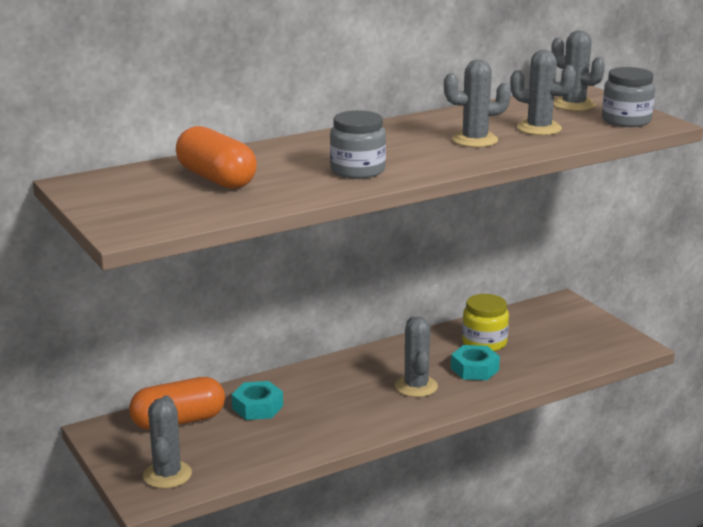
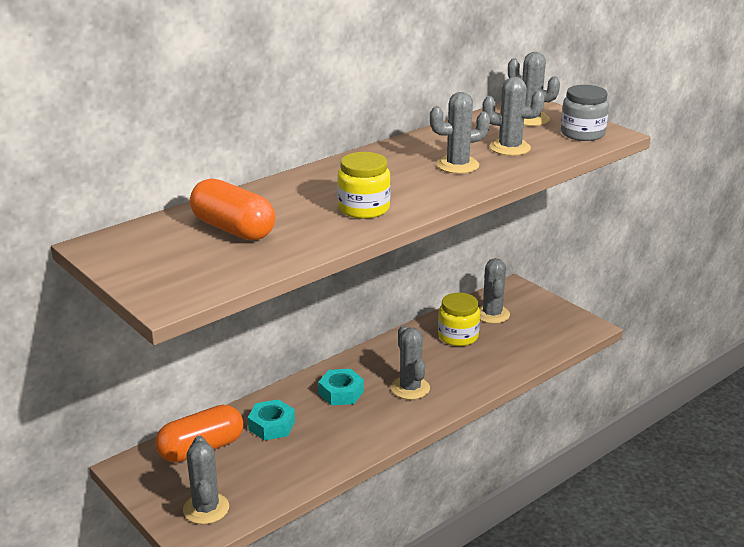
camera: 10 degrees left, 5 degrees up
(357, 170) = (364, 208): grey jar -> yellow jar
(474, 369) = (457, 364): turquoise nut -> turquoise nut (341, 392)
(529, 325) = (492, 314): none -> grey cactus

